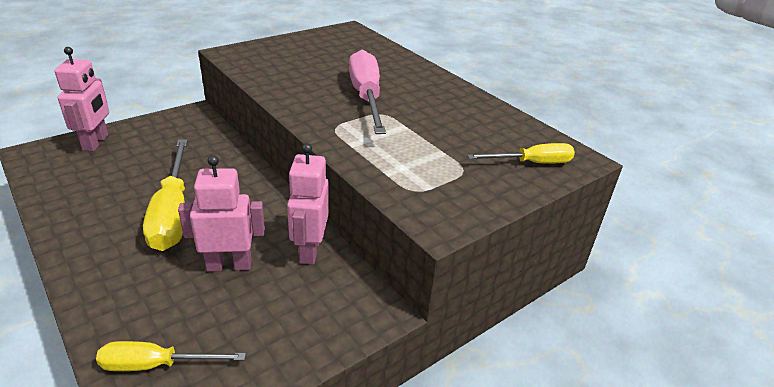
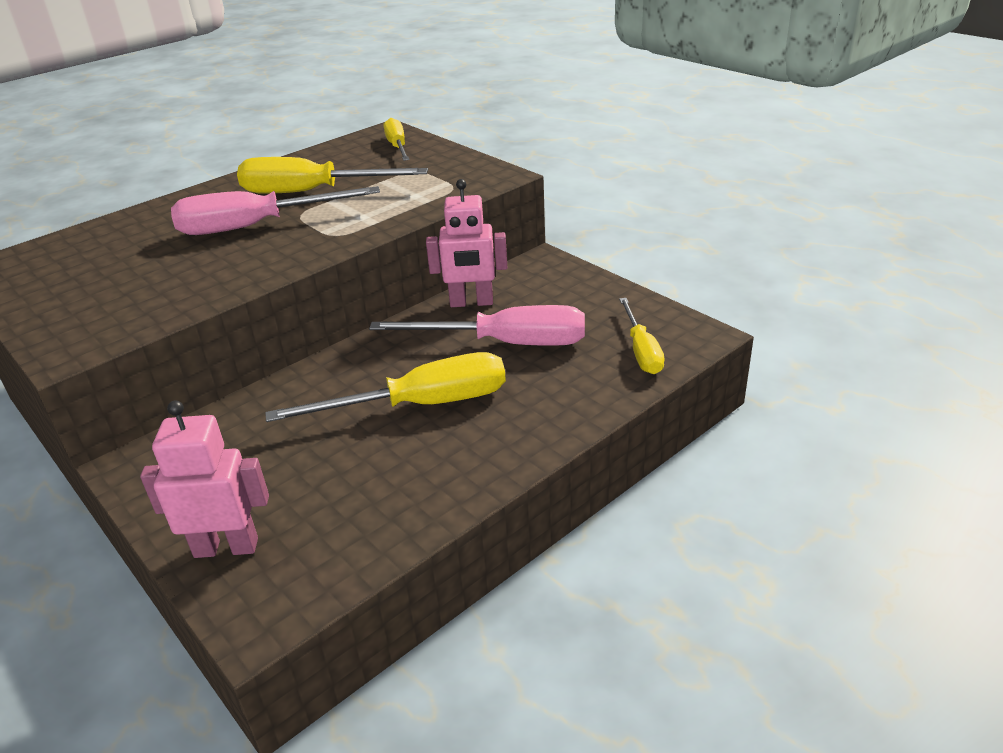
camera: 90 degrees left, 0 degrees up
(229, 265) = (505, 343): pink robot -> pink screwdriver
(425, 118) = (312, 192): none -> yellow screwdriver

